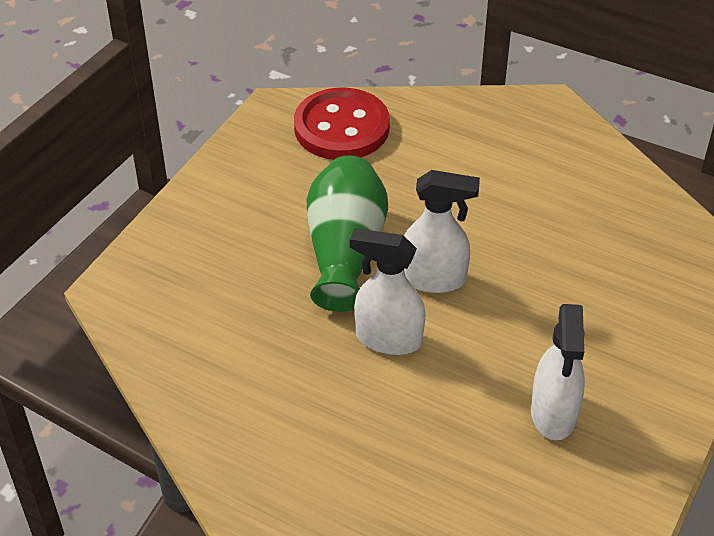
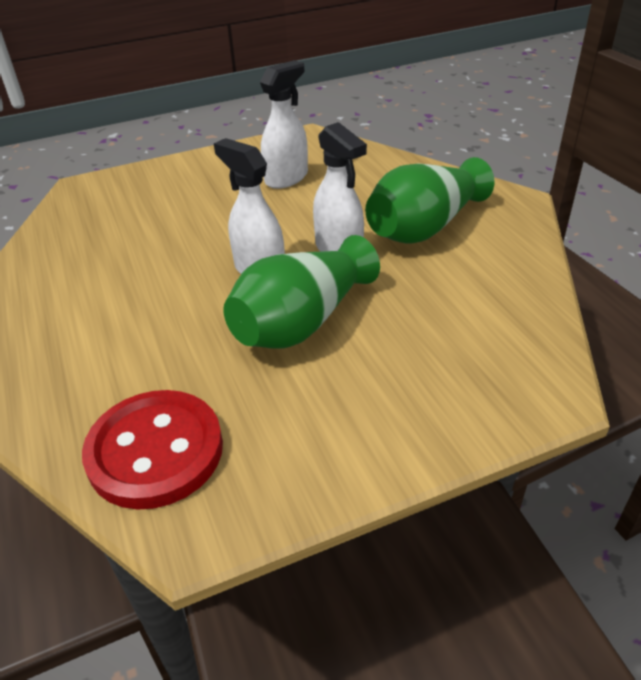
camera: 140 degrees left, 5 degrees down
(333, 417) = (424, 227): none -> green vase

